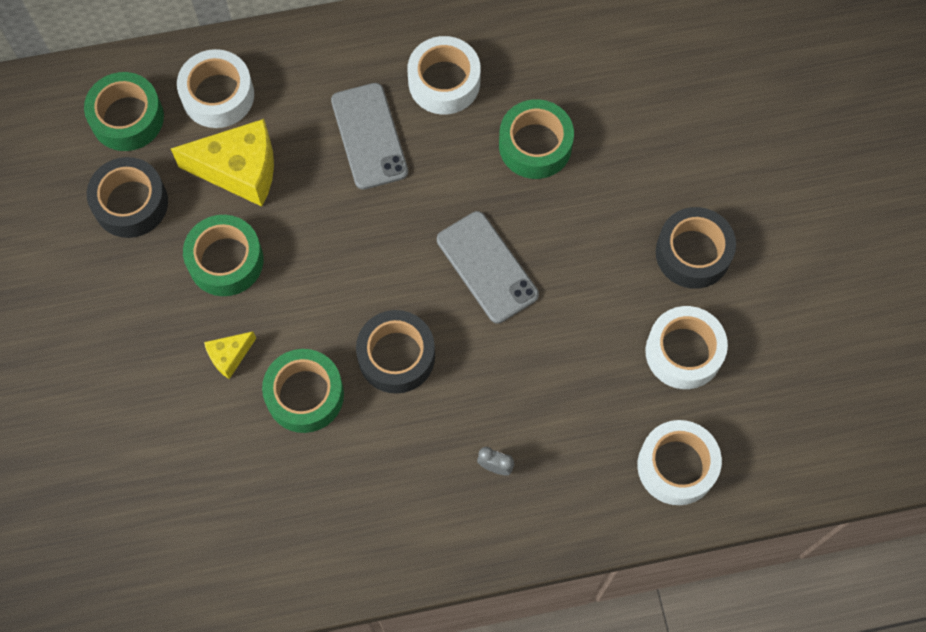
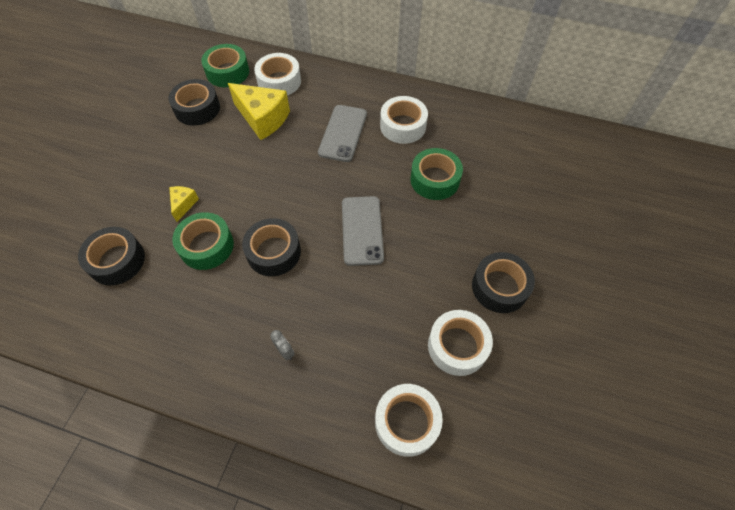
camera: 30 degrees right, 10 degrees down
(204, 477) = (117, 261): none -> black tape
(225, 261) = (221, 156): green tape -> none
(229, 356) = (183, 204): yellow cheese -> yellow cheese turned 105 degrees clockwise

